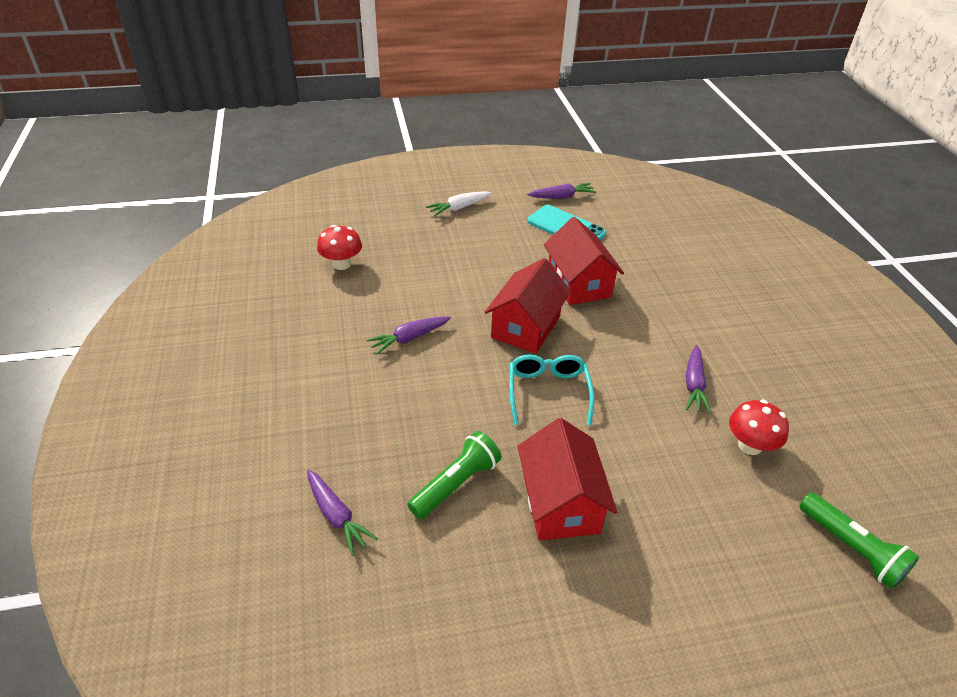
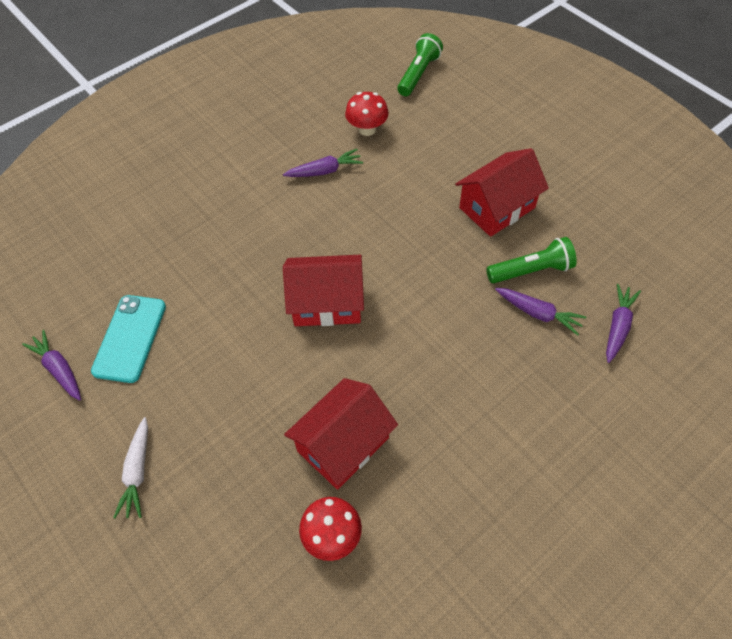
camera: 115 degrees left, 15 degrees up
(409, 338) = (407, 388): purple carrot -> purple carrot (538, 313)
(456, 484) = (531, 270): green flashlight -> green flashlight turned 150 degrees clockwise
(459, 208) = (138, 472): white carrot -> white carrot turned 60 degrees clockwise
(548, 392) = (398, 254): turquoise glasses -> none
(578, 283) = (233, 288): red house -> red house (343, 444)

